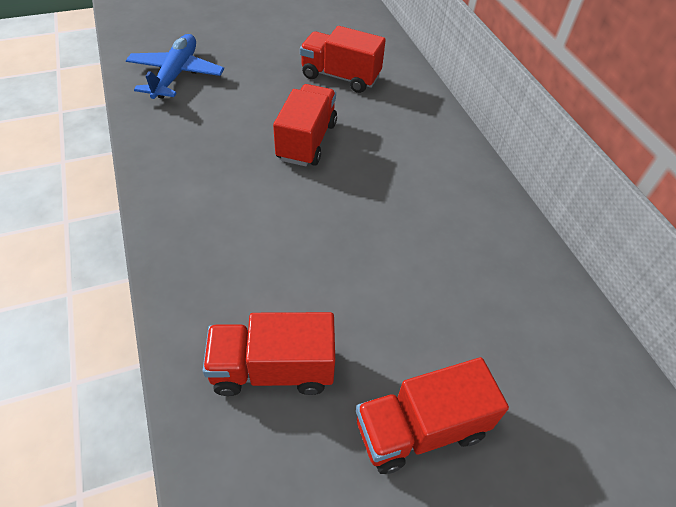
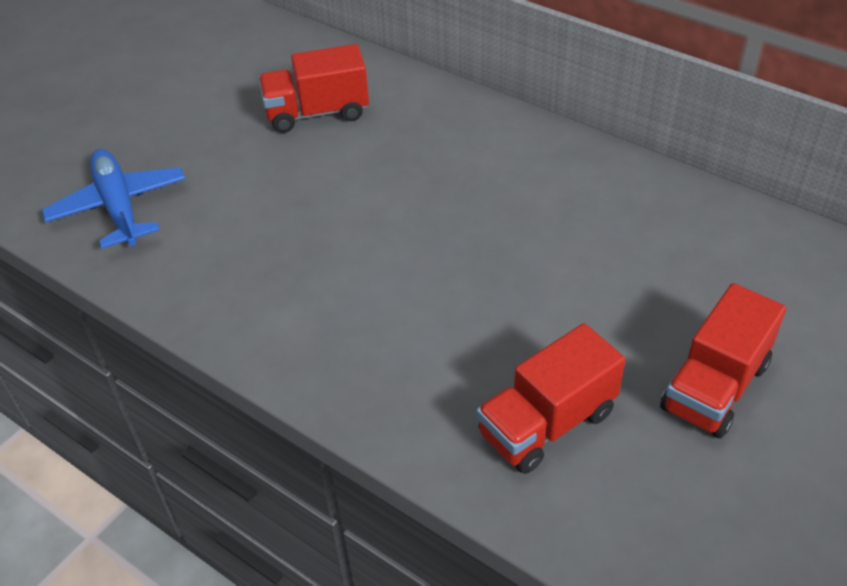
camera: 30 degrees left, 5 degrees down
(306, 141) = (353, 199): red truck -> none

